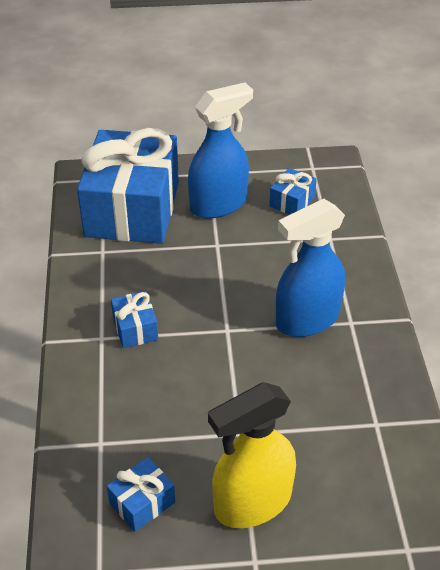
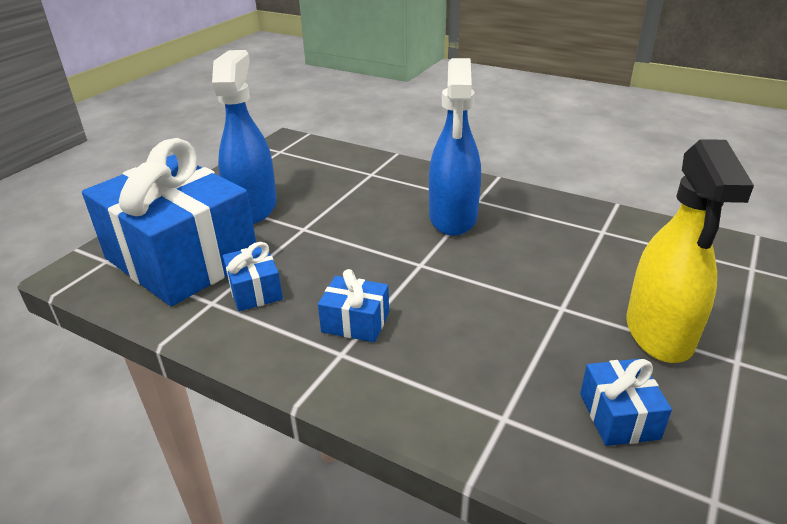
camera: 55 degrees left, 10 degrees down
(292, 201) = (305, 173): blue gift -> blue gift (255, 290)

